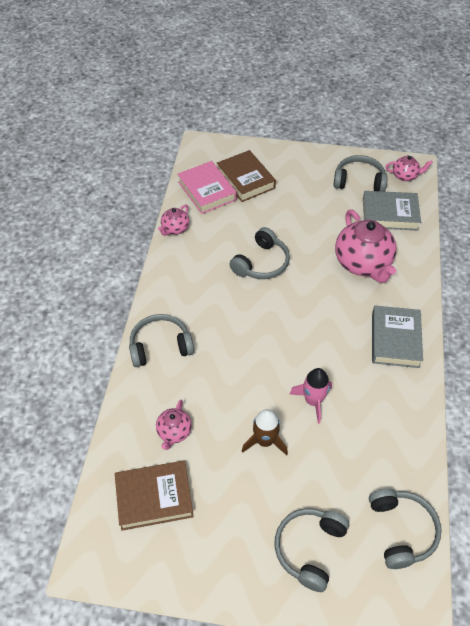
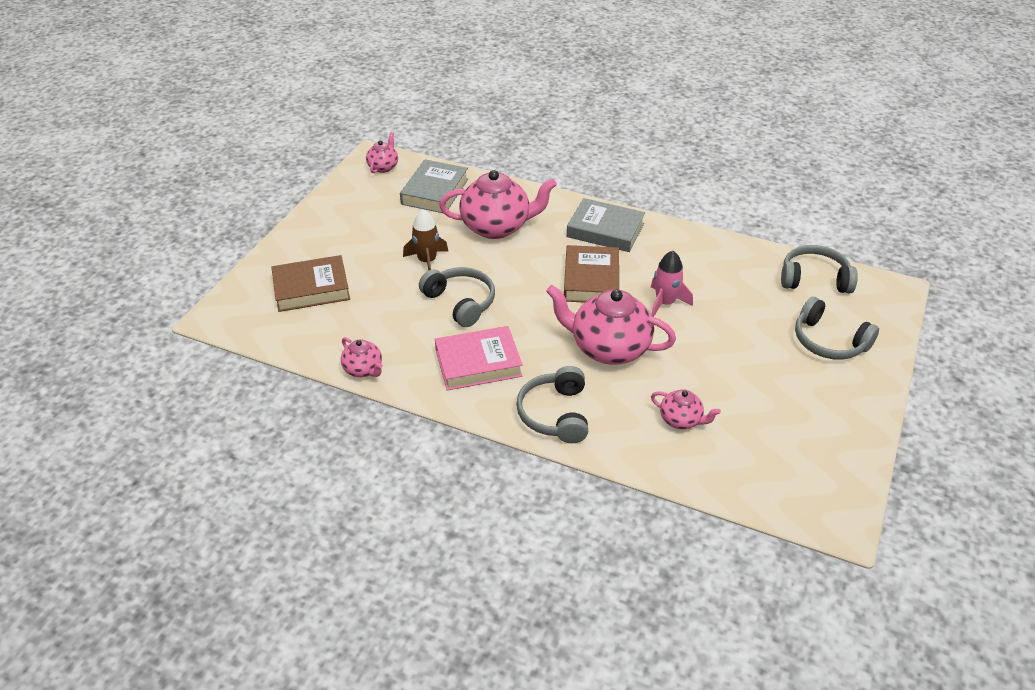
camera: 75 degrees left, 10 degrees down
(154, 497) = (762, 450): brown book -> brown book (591, 280)
(207, 191) = (310, 327): pink book -> pink book (478, 363)
(242, 368) = (608, 348): none -> pink teapot
(265, 441) = (706, 348): brown rocket -> brown rocket (427, 261)
(359, 181) = (371, 200): grey headphones -> none

